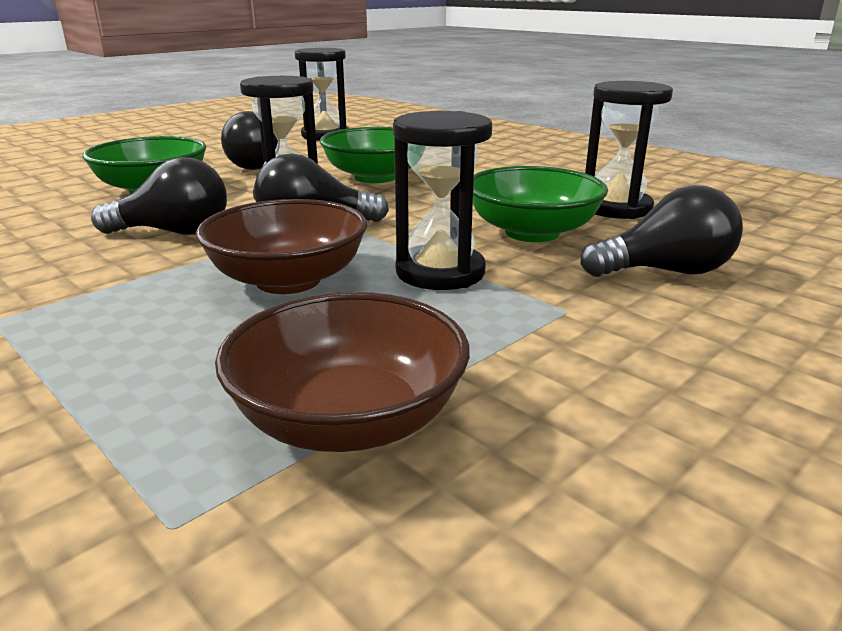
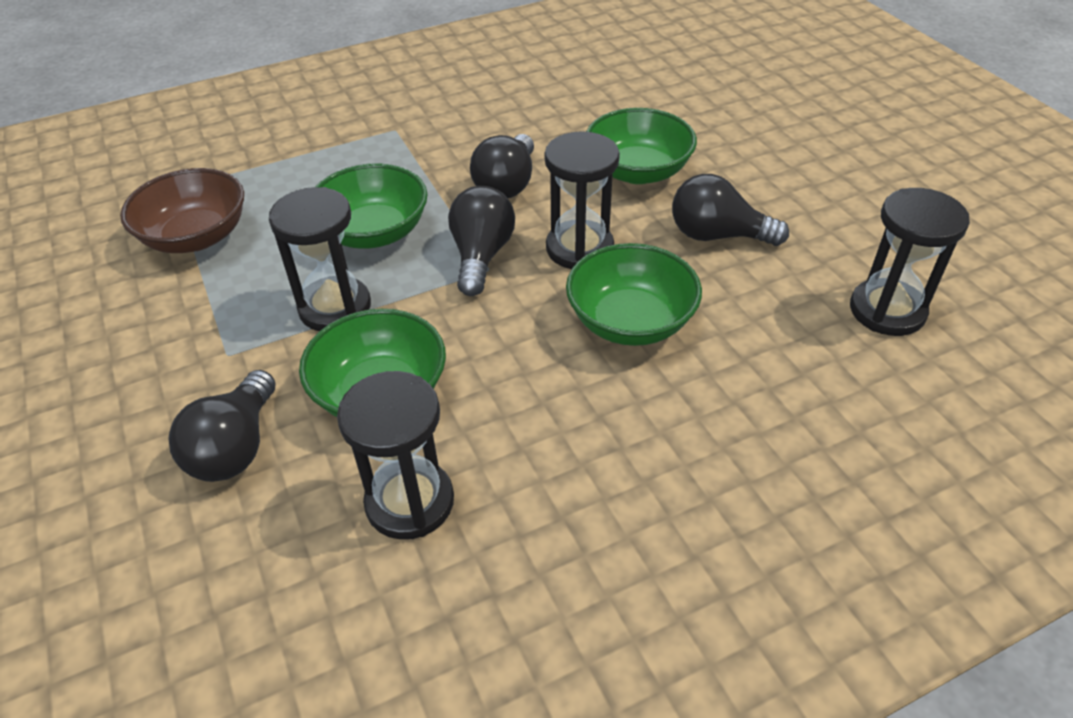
camera: 110 degrees right, 20 degrees up
(288, 280) = (374, 232): brown bowl -> green bowl

